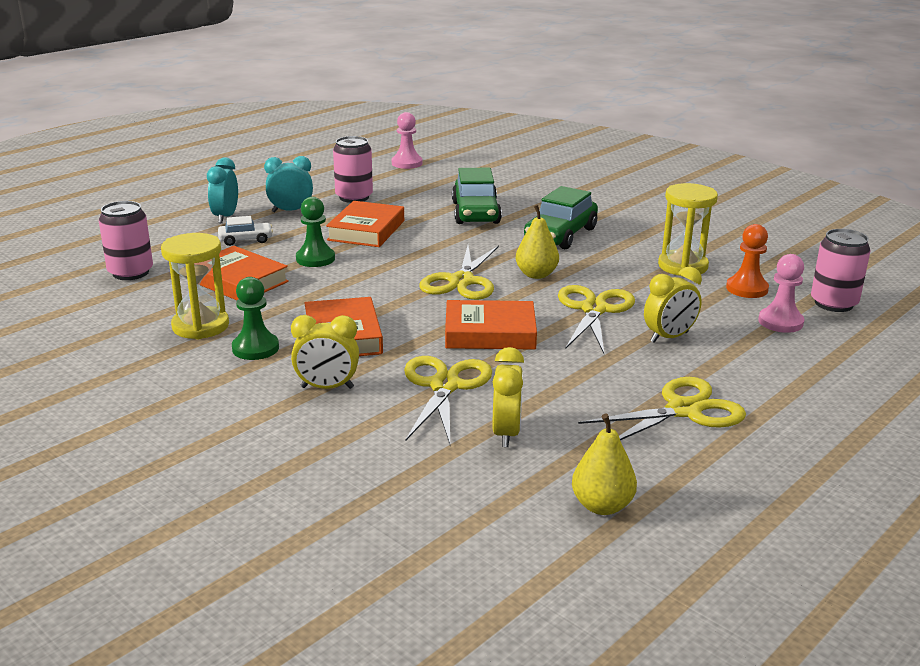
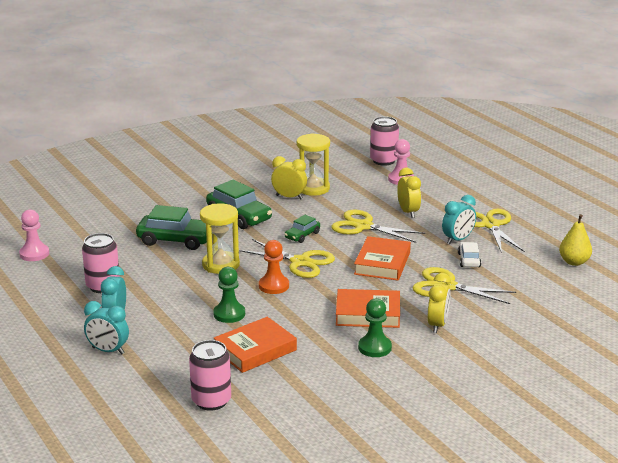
camera: 75 degrees left, 0 degrees up
(200, 326) = (330, 369): yellow hourglass -> yellow hourglass (221, 265)
(246, 240) = (170, 343): white car -> white car (469, 260)
(366, 230) = (183, 288): orange book -> none
(506, 433) = (503, 276): yellow clock -> yellow clock (289, 197)
(536, 274) = (302, 235): yellow pear -> green car
(606, 384) = (458, 240): none -> turquoise clock
(747, 289) = (354, 178): orange pawn -> orange pawn (274, 286)

